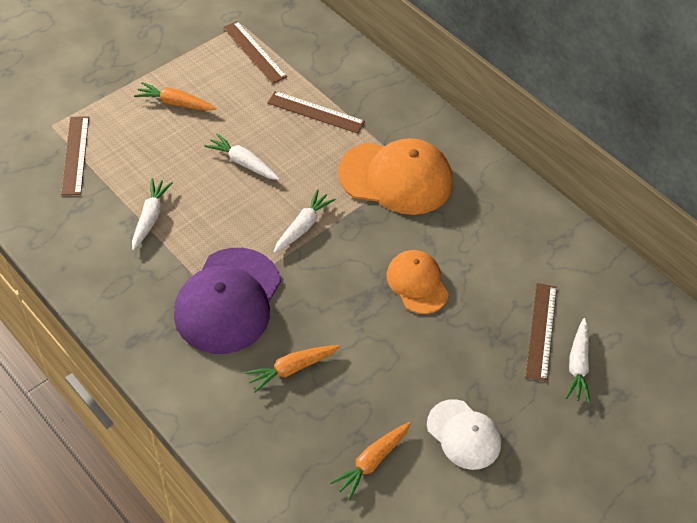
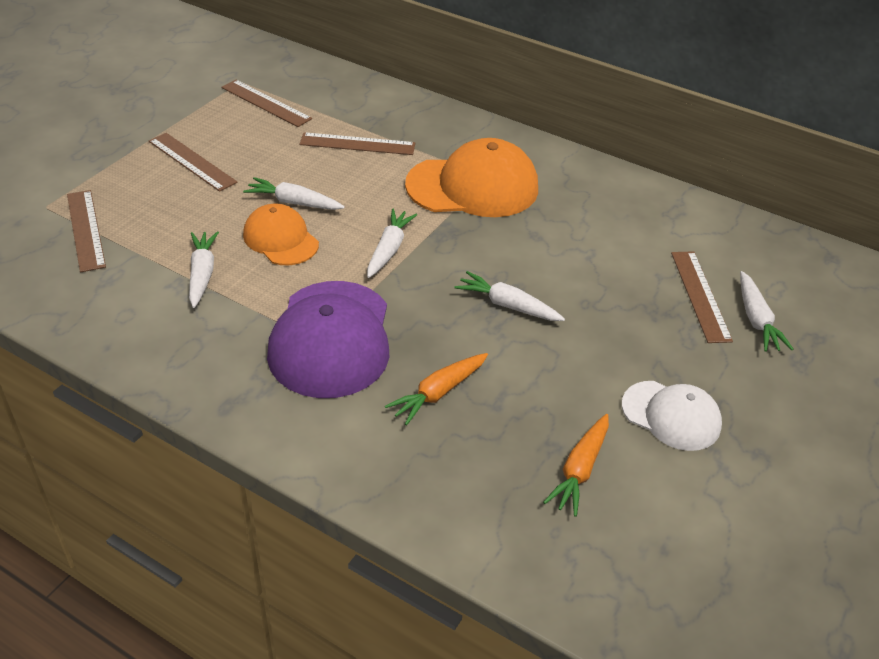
camera: 15 degrees left, 10 degrees down
(175, 103) = (192, 162): orange carrot -> brown ruler
(377, 302) = (507, 305): none -> white carrot
(417, 283) = (543, 278): orange cap -> orange cap (280, 239)

